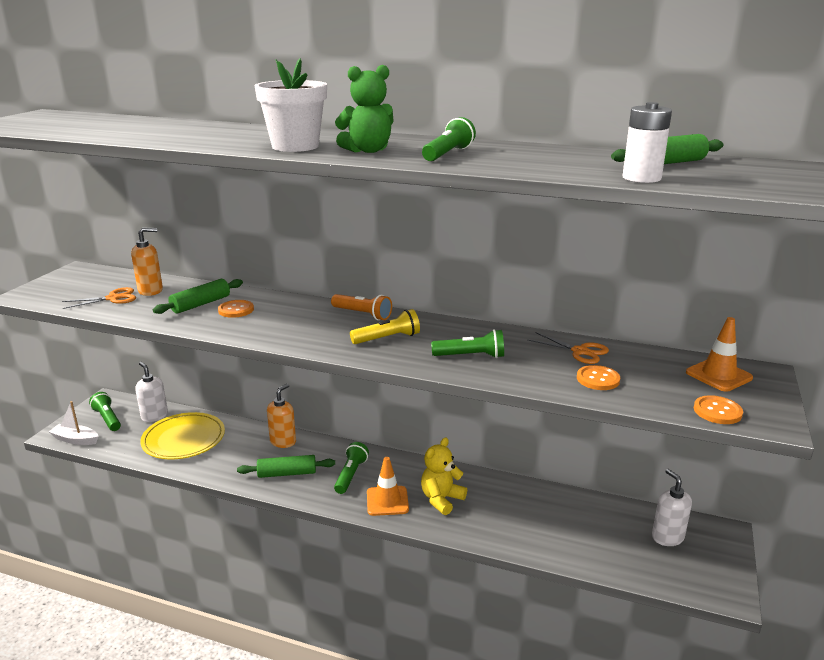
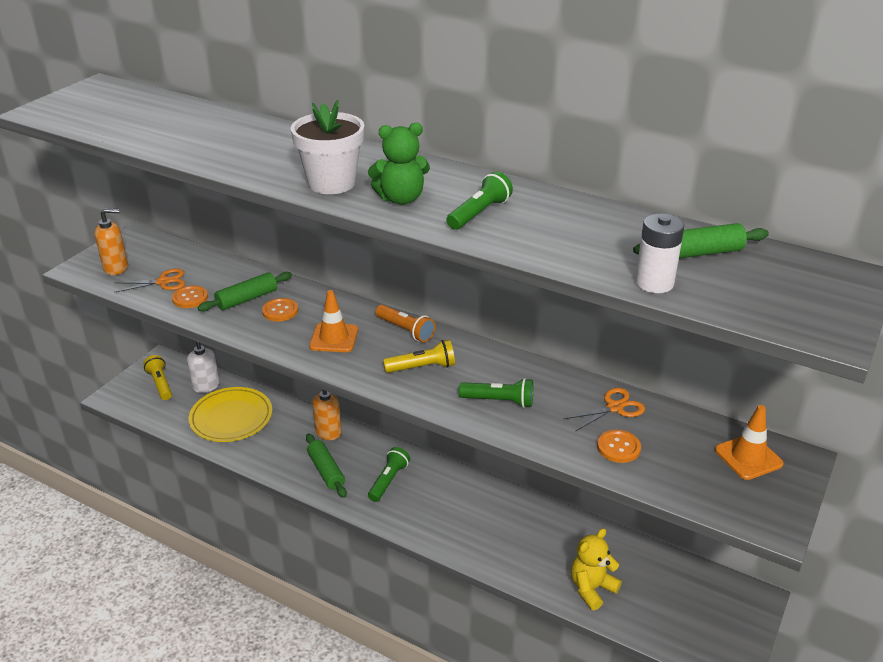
camera: 10 degrees right, 10 degrees up
(75, 440) = (128, 406): white boat -> none
(107, 419) = (160, 384): green flashlight -> yellow flashlight
(151, 291) = (201, 274): orange soap dispenser -> orange soap dispenser (116, 268)
(287, 473) = (326, 471): green rolling pin -> green rolling pin turned 60 degrees clockwise
(387, 501) = (418, 516): orange traffic cone -> orange traffic cone (334, 338)
(441, 499) = (473, 521): yellow teddy bear -> yellow teddy bear (591, 588)
(580, 351) = (614, 407): orange scissors -> orange scissors turned 75 degrees counterclockwise
(667, 537) = (693, 595): white soap dispenser -> none
(717, 411) = (724, 504): orange button -> orange button (190, 298)

